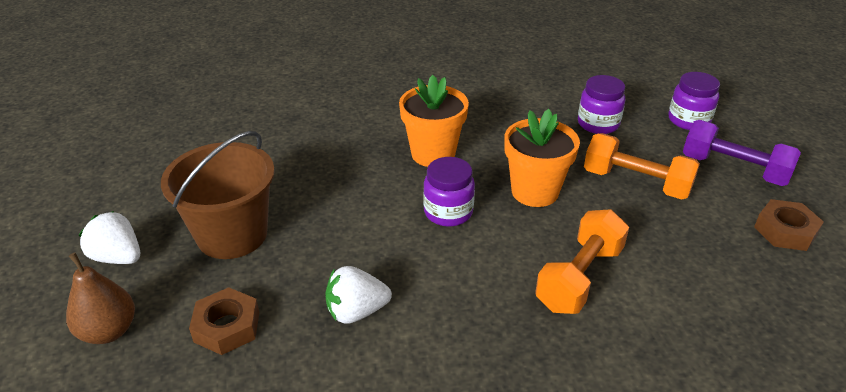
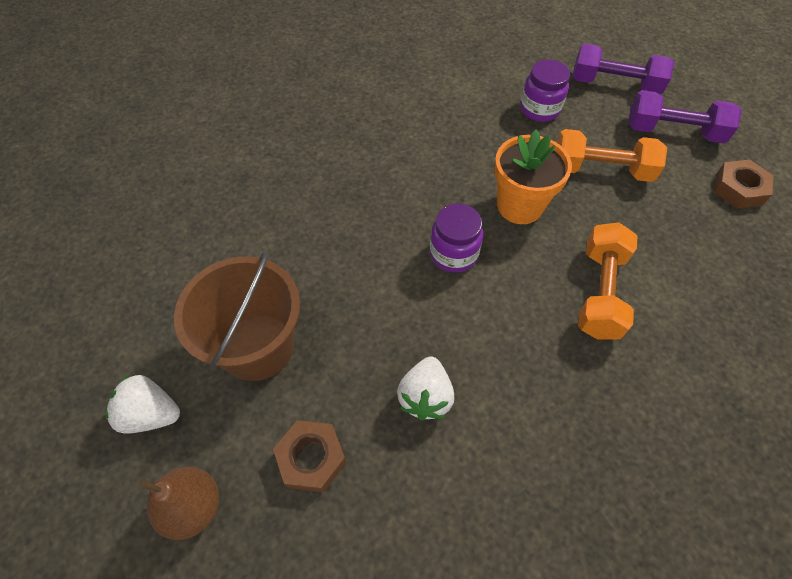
camera: 20 degrees left, 20 degrees up
(356, 311) = (425, 397): white strawberry -> white strawberry turned 45 degrees counterclockwise
(433, 154) = (406, 187): orange flower pot -> none
(688, 120) = (614, 85): purple jar -> purple dumbbell

